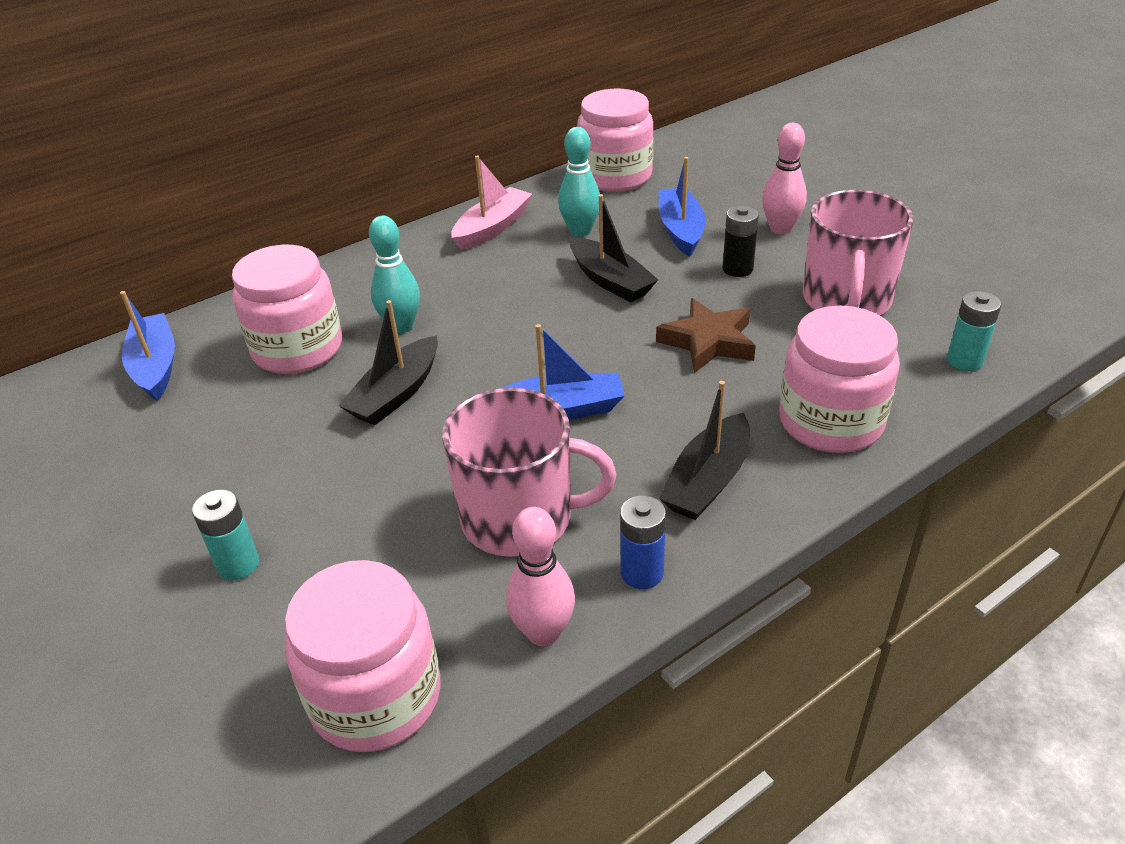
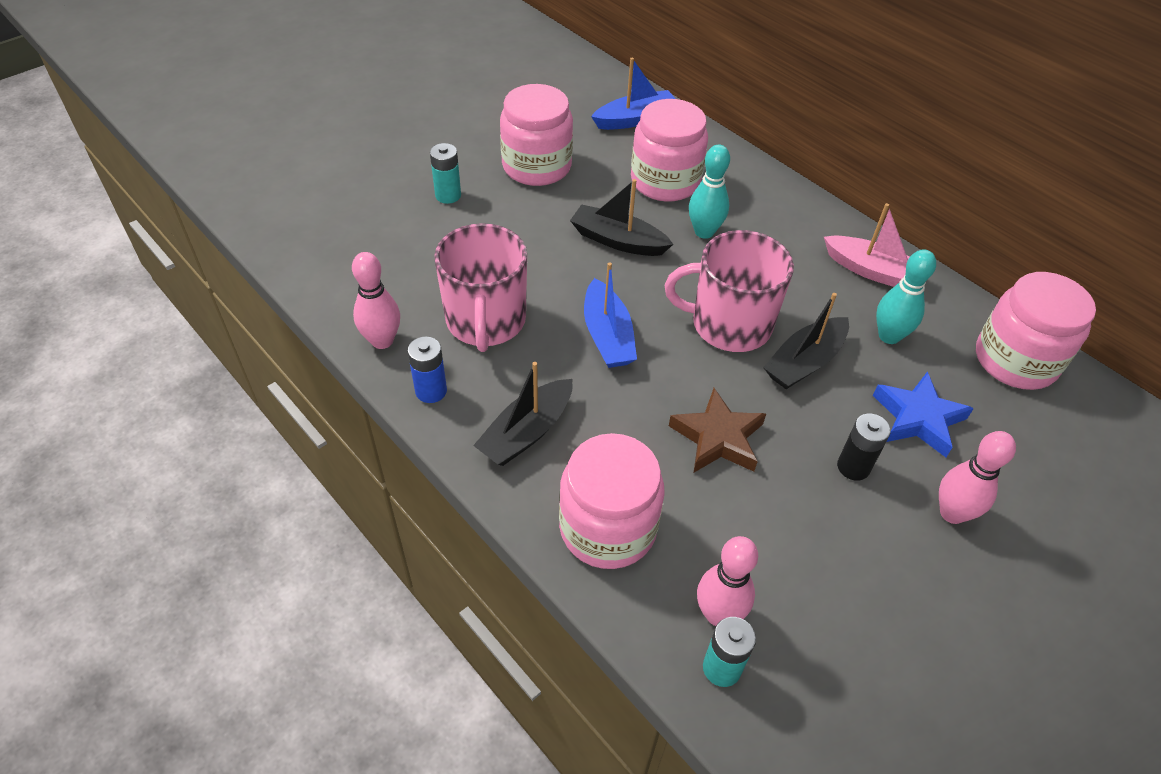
camera: 80 degrees right, 10 degrees up
(375, 696) = (343, 269): pink jar -> pink jar (537, 166)
(680, 230) = (918, 418): blue boat -> blue star
(708, 481) = (526, 432): black boat -> black boat turned 75 degrees counterclockwise
(846, 300) = (815, 565): pink mug -> pink mug (729, 324)
(911, 358) = (718, 614): none -> pink bowling pin

